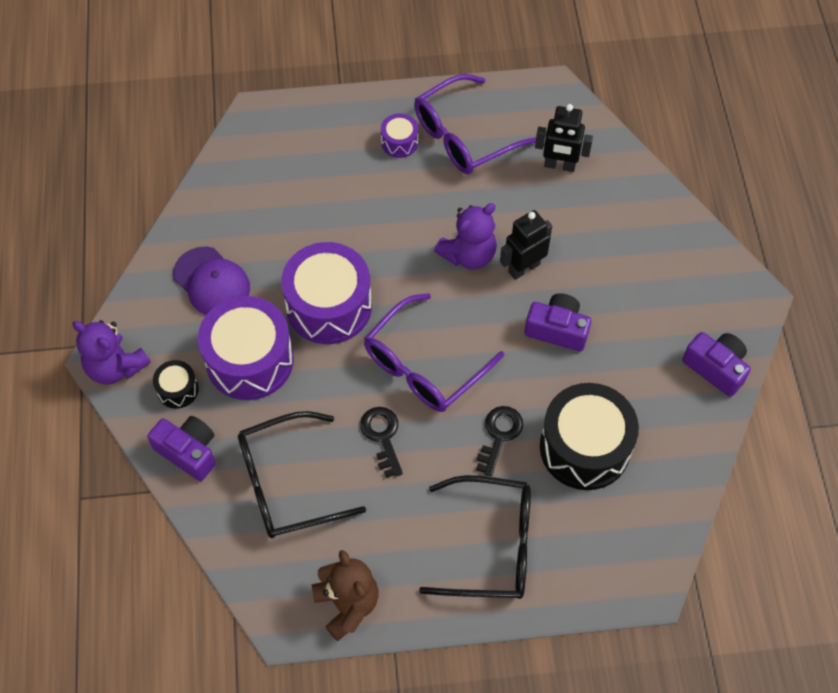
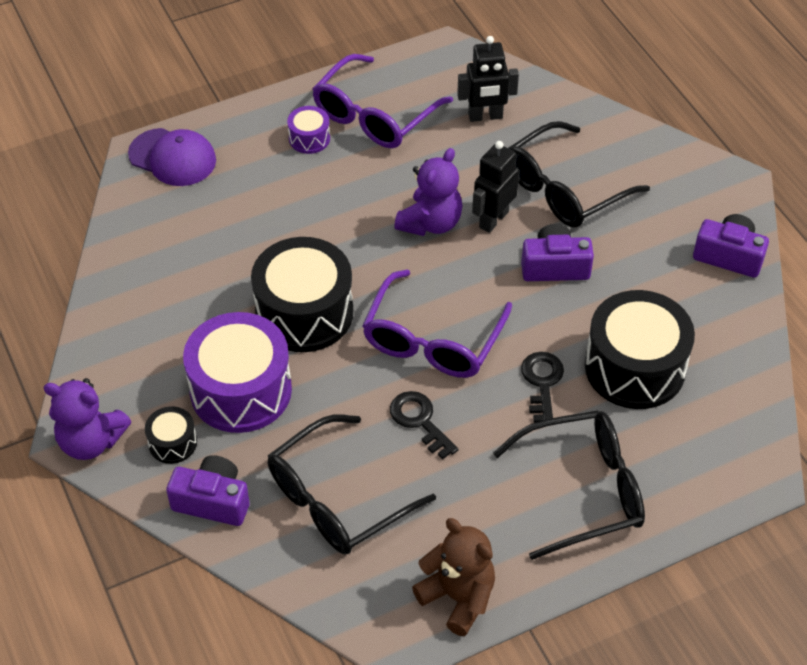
camera: 20 degrees left, 10 degrees down
(212, 282) = (164, 326): purple cap -> purple cap (172, 157)
(329, 306) = (304, 313): purple drum -> black drum
(598, 257) = (564, 189): none -> black glasses

